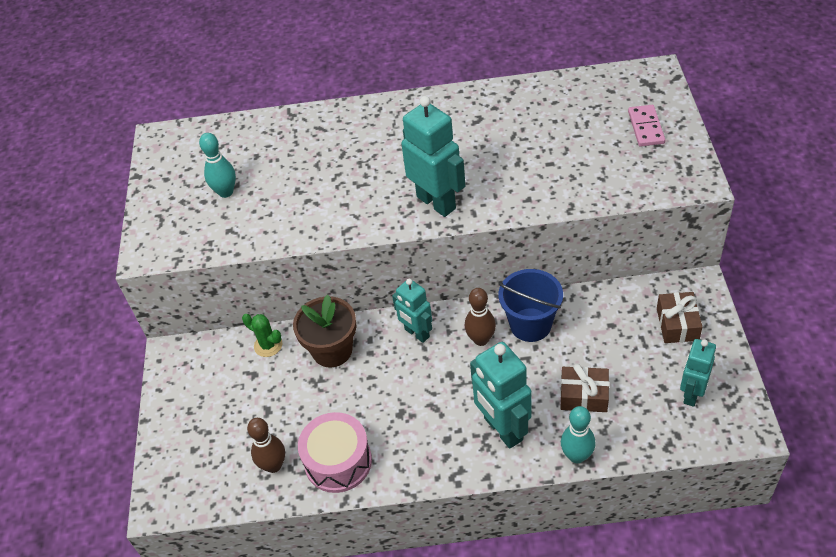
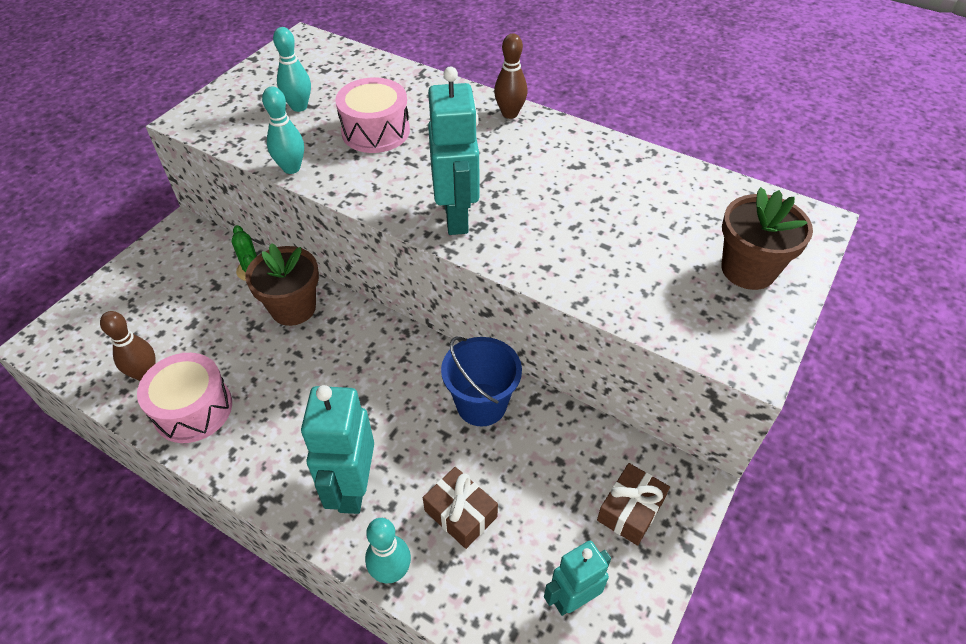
camera: 30 degrees right, 0 degrees up
(278, 239) = (291, 168): none -> turquoise bowling pin
(308, 176) = (375, 131): none -> pink drum
(416, 333) = (374, 341): turquoise robot -> none
(481, 339) = (422, 386): brown bowling pin -> brown bowling pin (510, 114)
(646, 127) = (748, 270): pink domino -> brown flower pot

